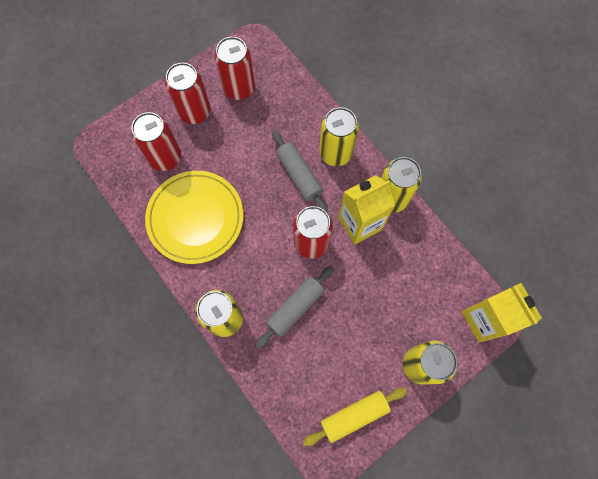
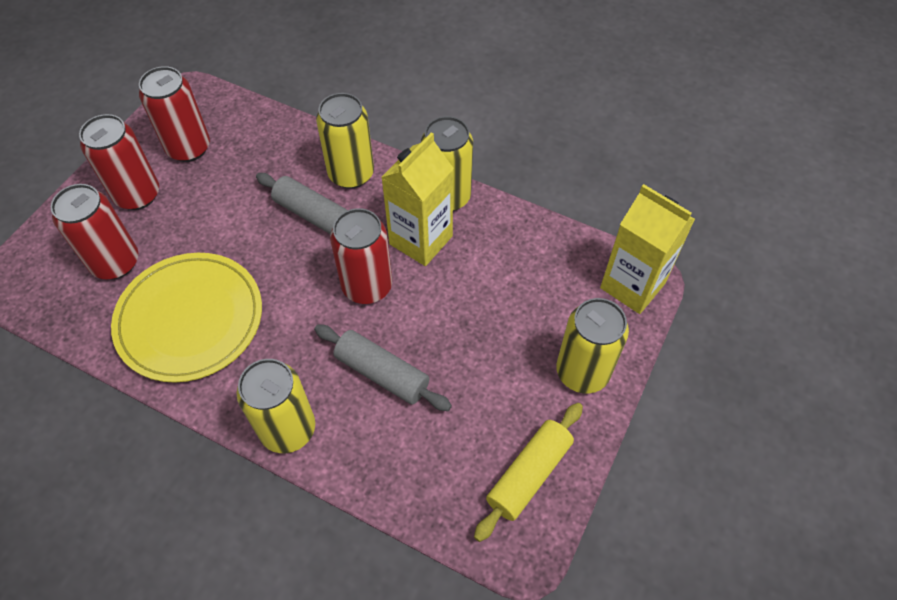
camera: 25 degrees left, 15 degrees down
(295, 308) = (382, 373): grey rolling pin -> grey rolling pin turned 75 degrees counterclockwise

